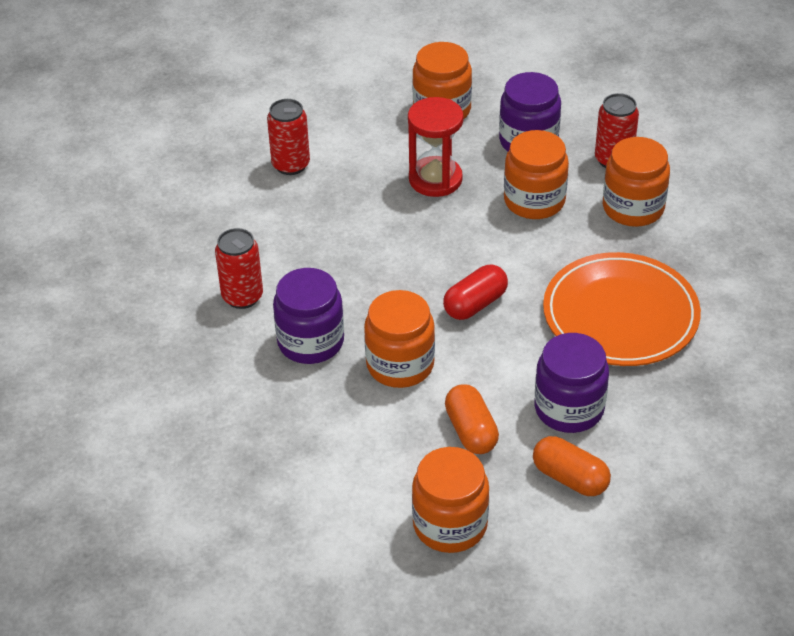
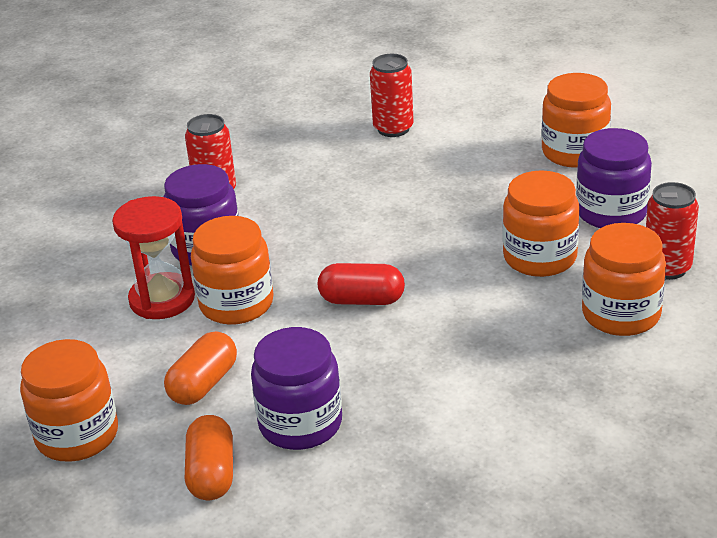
camera: 50 degrees right, 10 degrees down
(435, 179) = (484, 196): red hourglass -> red hourglass (162, 299)
(620, 315) = (465, 386): orange plate -> none

